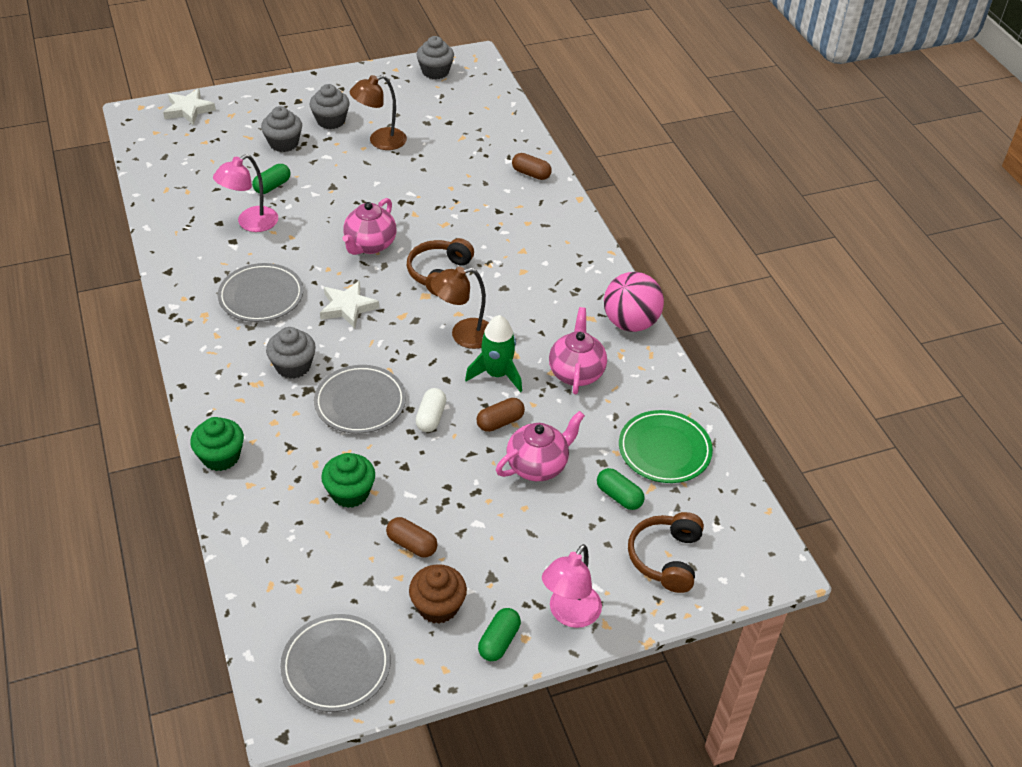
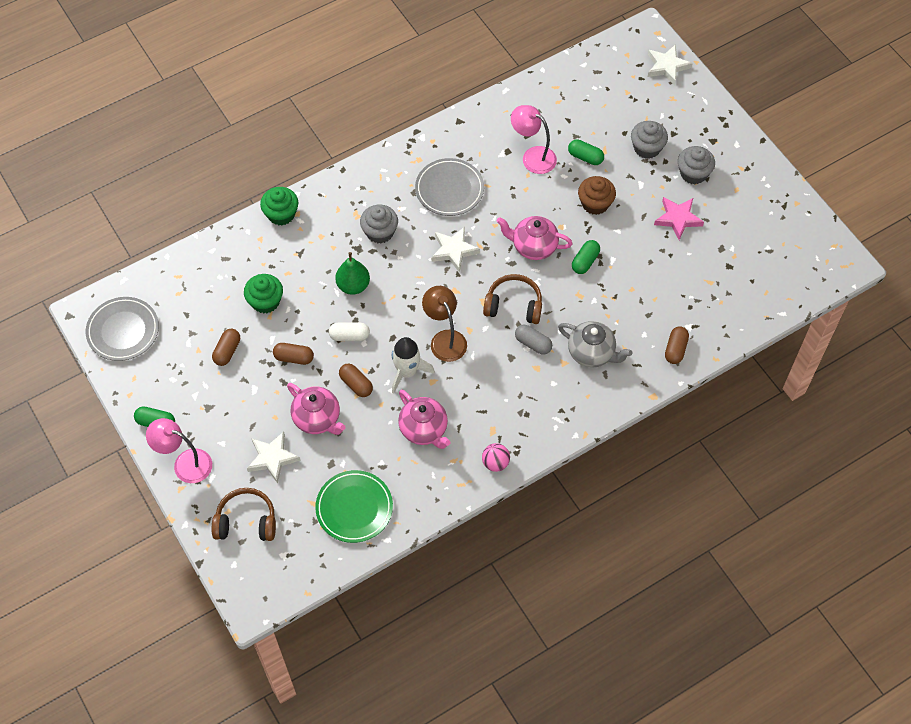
camera: 80 degrees right, 15 degrees up
(360, 402) = (353, 285): grey plate -> green pear
(380, 141) = (678, 219): brown lamp -> pink star
(435, 72) = (807, 236): grey cupcake -> none
(438, 606) = (178, 379): brown cupcake -> brown cupcake (595, 203)
(444, 476) = (294, 358): none -> brown capsule
(492, 268) = (533, 344): none -> grey capsule
(497, 374) = (407, 372): green rocket -> white rocket
(517, 229) = (592, 353): none -> grey teapot
(576, 372) = (424, 429): pink teapot -> pink teapot turned 60 degrees clockwise
(582, 518) = (272, 458): none -> white star
(619, 496) = (299, 481): green capsule -> green capsule (585, 261)
(630, 323) = (495, 463): pink ball -> pink ball, size x0.53

